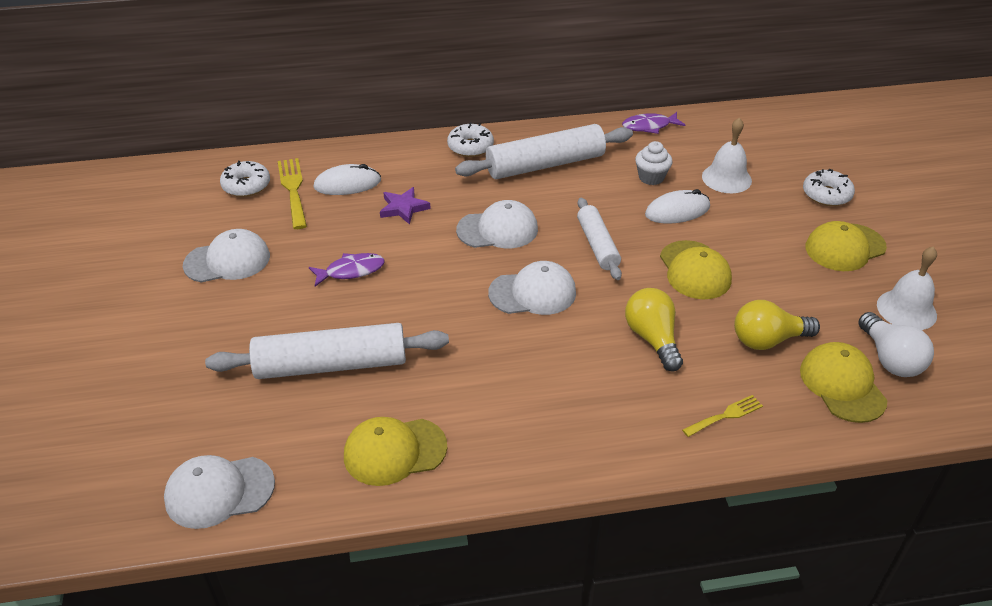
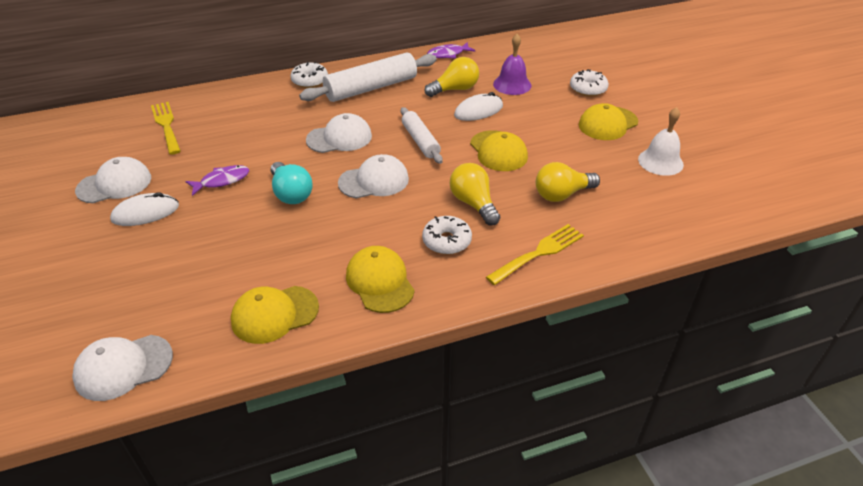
camera: 10 degrees left, 0 degrees up
(246, 186) = (126, 126): white donut -> white donut (447, 241)
(331, 365) = (213, 254): white rolling pin -> none
(347, 184) = (212, 117): white mouse -> white mouse (145, 213)
(403, 208) = (260, 130): purple star -> none
(430, 297) = (291, 193): none -> turquoise light bulb
(651, 177) = (455, 89): white cupcake -> yellow light bulb
(725, 415) = (539, 253): yellow fork -> yellow fork, size x1.65
(726, 178) = (512, 84): white bell -> purple bell
(842, 385) = (623, 220): yellow cap -> yellow cap (380, 282)
(890, 359) = (655, 197): white light bulb -> none

